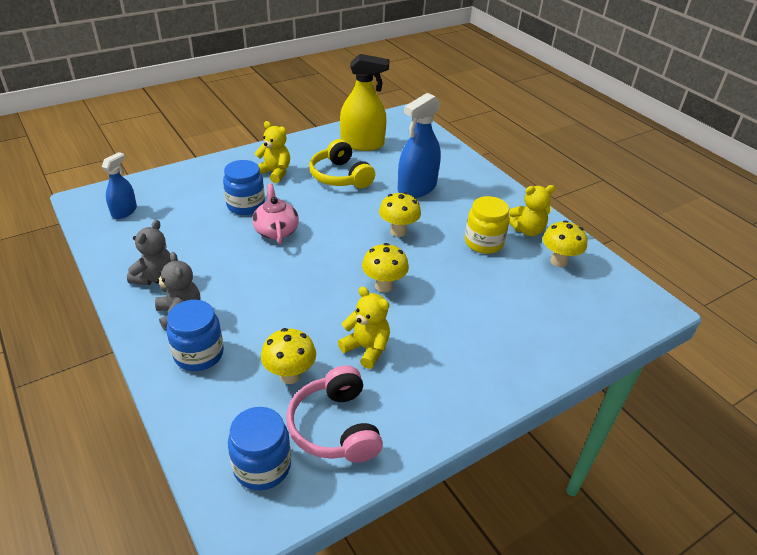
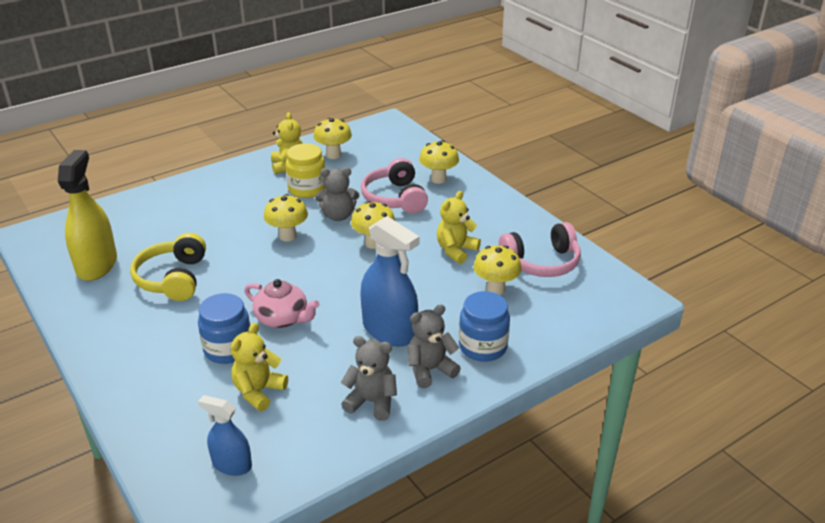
camera: 90 degrees left, 5 degrees down
(262, 466) = (588, 294): blue jar -> none
(274, 173) = (154, 333): yellow teddy bear -> yellow teddy bear (258, 391)
(276, 230) = (283, 318): pink teapot -> pink teapot turned 135 degrees counterclockwise
(340, 176) = (173, 278): yellow headphones -> yellow headphones turned 120 degrees clockwise
(417, 188) = (207, 225): blue spray bottle -> blue spray bottle (389, 330)
(434, 263) = (338, 216): none -> grey teddy bear
(472, 305) = (395, 198): none -> pink headphones
(521, 346) = (438, 179): none -> yellow mushroom

